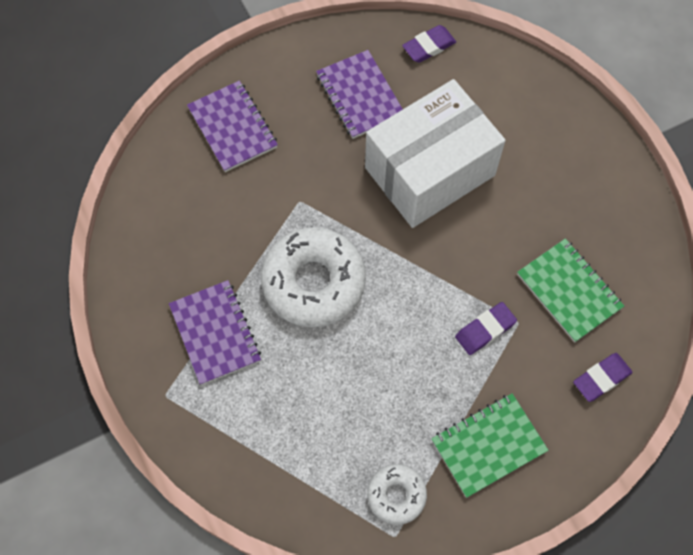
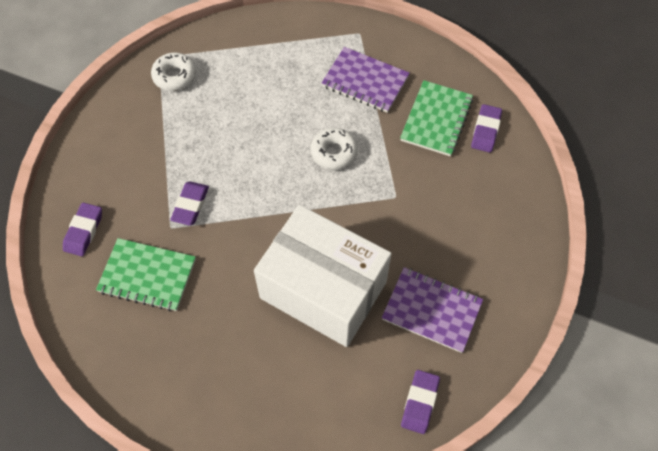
camera: 140 degrees right, 5 degrees down
(162, 199) = (485, 130): none -> purple eraser
(233, 128) = (495, 212): purple notebook -> none
(313, 282) = (334, 152): white donut -> white donut, size x0.53
(429, 171) = (323, 290): white box -> white box turned 75 degrees counterclockwise
(488, 445) = (136, 138): green notebook -> green notebook (436, 120)

